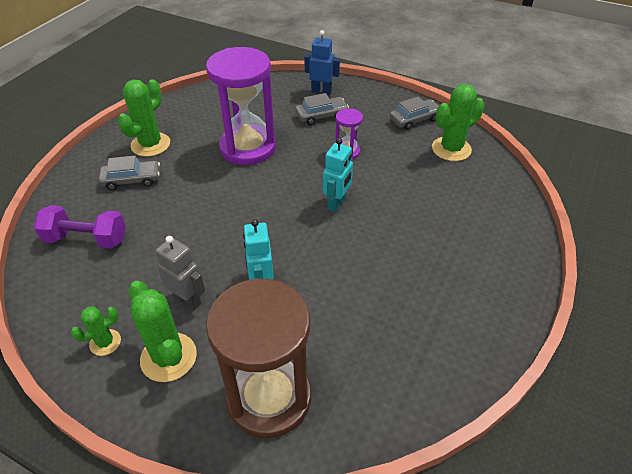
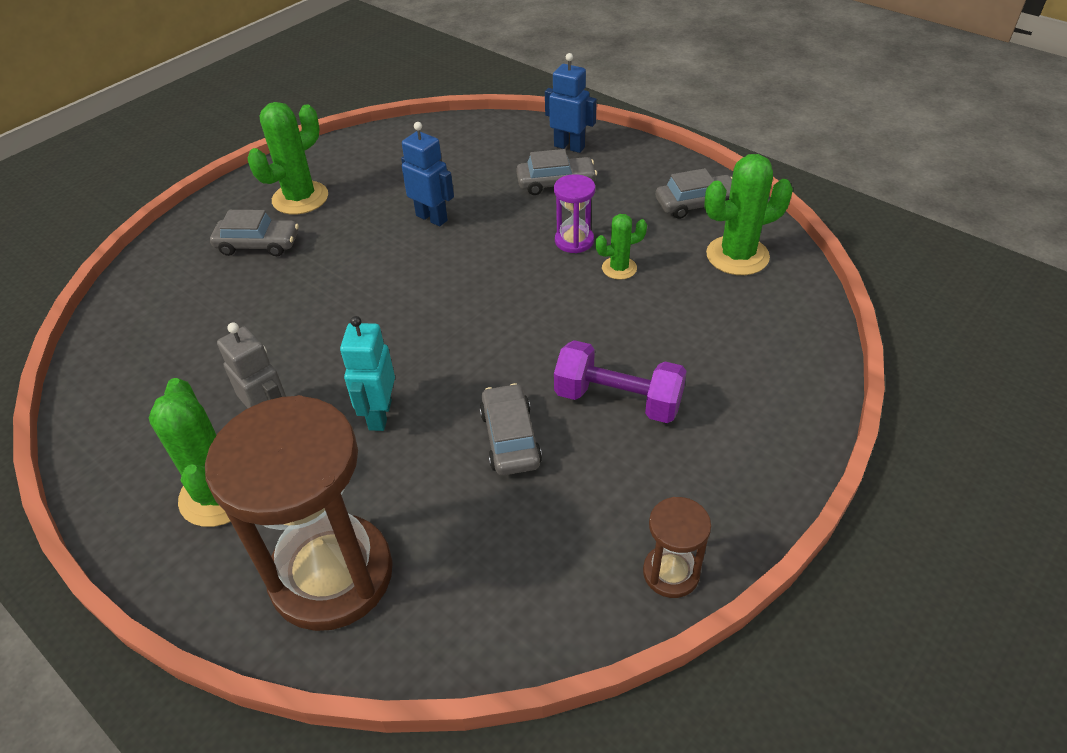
camera: 15 degrees right, 0 degrees up
(86, 239) = (171, 317): purple dumbbell -> purple dumbbell (618, 400)
(105, 342) = (146, 460): green cactus -> green cactus (619, 268)
(248, 147) = (432, 218): purple hourglass -> blue robot
(337, 203) = (530, 315): turquoise robot -> none
(354, 285) = (510, 438): none -> grey car
(486, 354) = (671, 573): none -> brown hourglass

